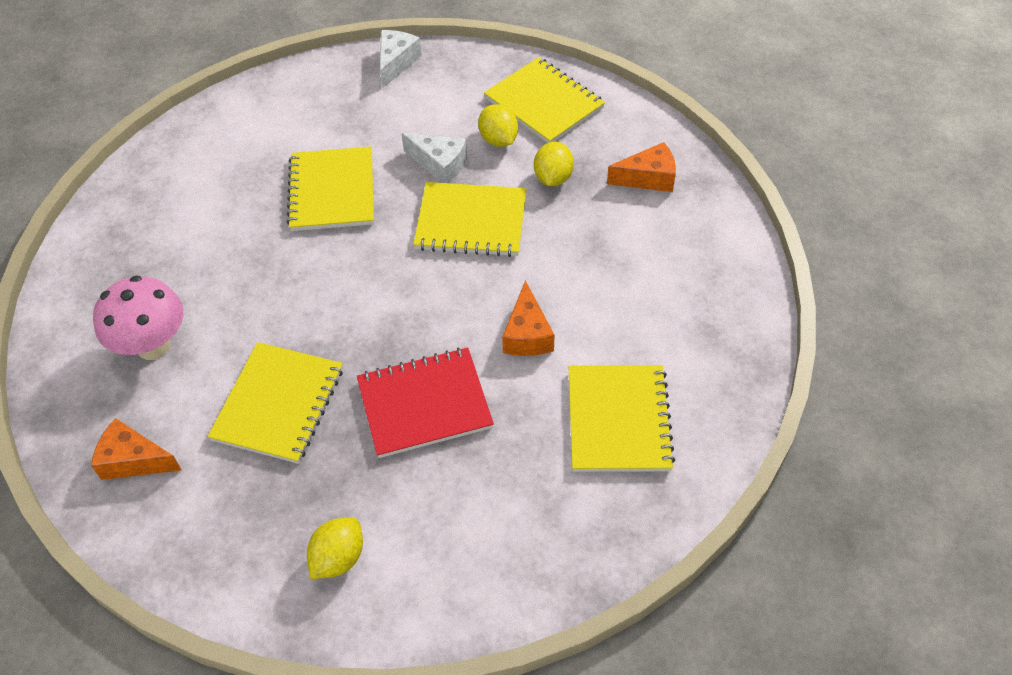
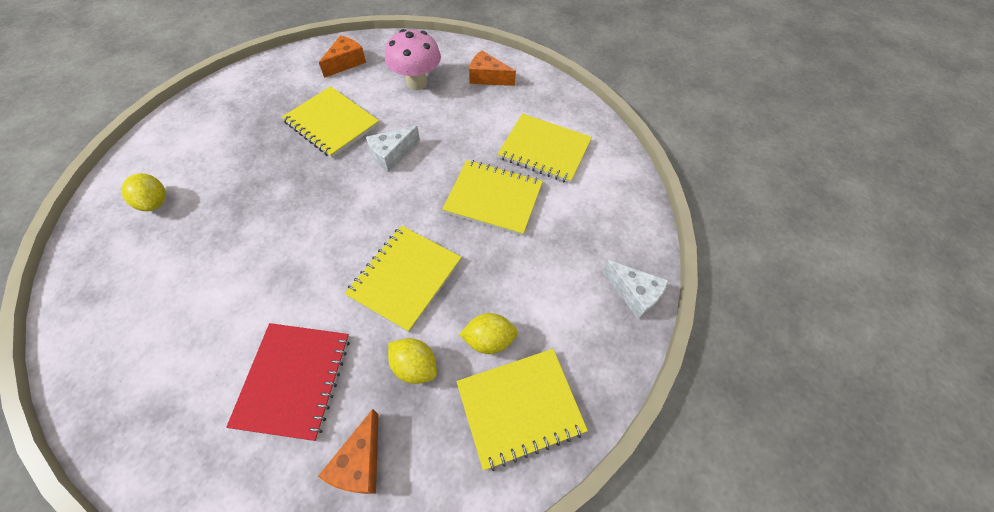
camera: 110 degrees right, 5 degrees up
(338, 558) = (214, 122): yellow lemon -> yellow lemon (155, 202)
(424, 404) = (271, 190): red notebook -> red notebook (294, 380)
(439, 164) = (483, 280): white cheese -> white cheese (392, 154)
(527, 334) = (272, 271): orange cheese -> orange cheese (487, 77)
(618, 420) = (156, 297): yellow notebook -> yellow notebook (544, 150)

